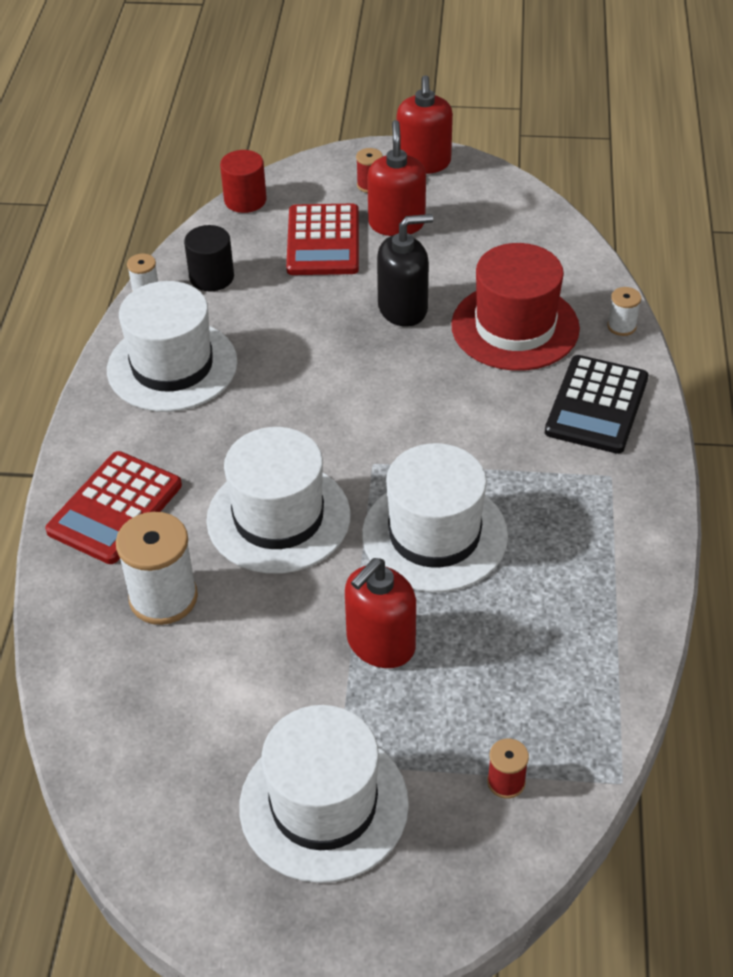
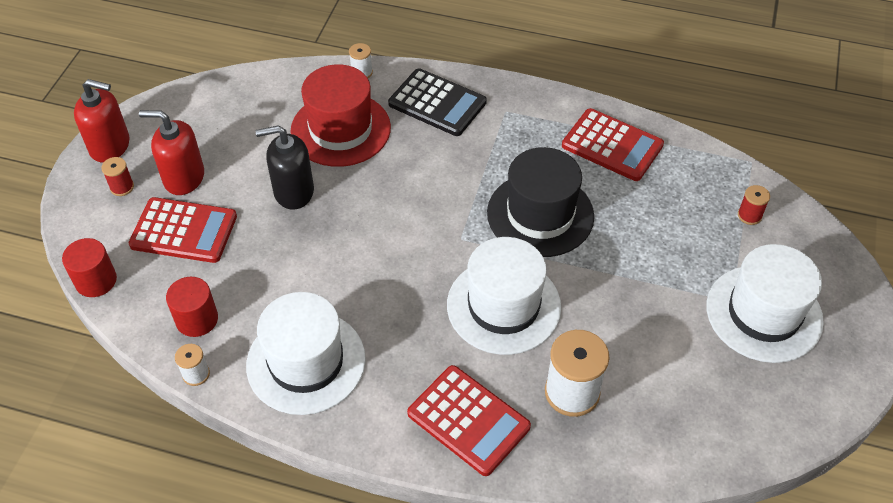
camera: 80 degrees left, 5 degrees up
(211, 277) = (197, 319): black cylinder -> red cylinder
(380, 643) = (634, 261): red soap dispenser -> none
(403, 308) = (293, 191): black soap dispenser -> black soap dispenser turned 90 degrees counterclockwise
(434, 535) = (540, 214): white hat -> black hat
(590, 600) = (612, 145): none -> red calculator

